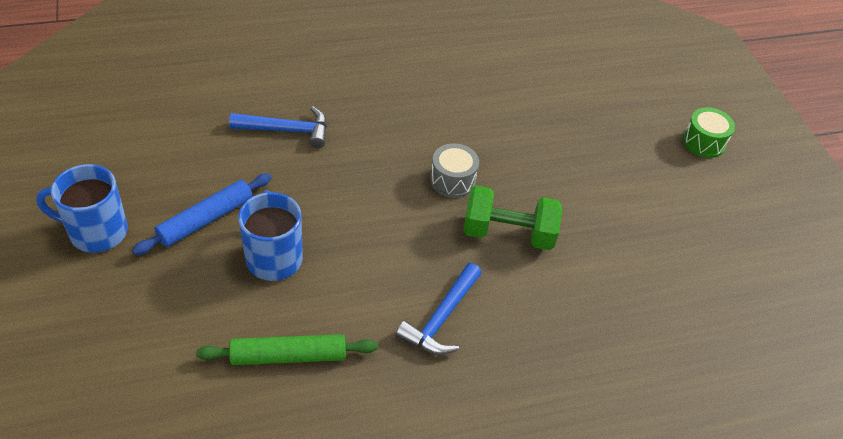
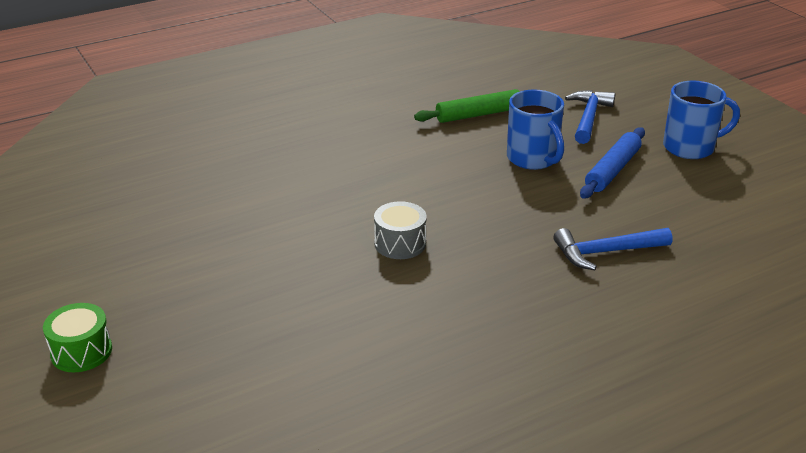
camera: 170 degrees right, 15 degrees down
(441, 318) = (372, 150): blue hammer -> blue hammer (588, 118)
(508, 233) = (328, 212): green dumbbell -> none

